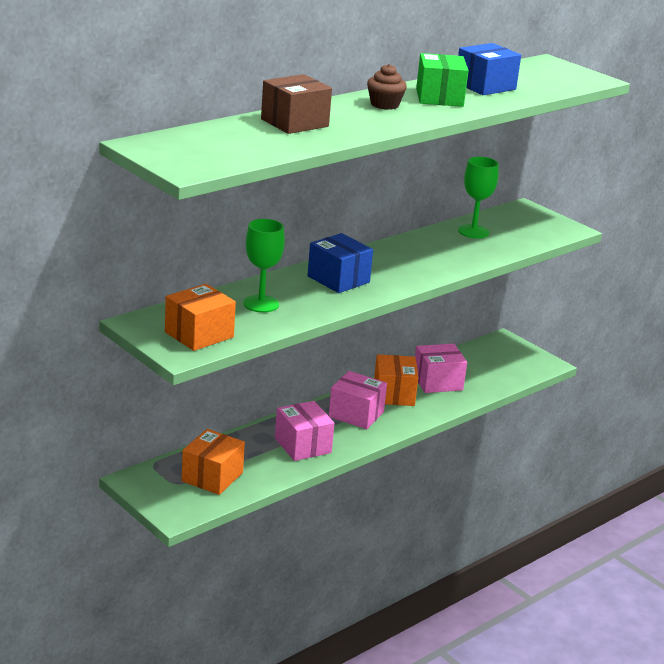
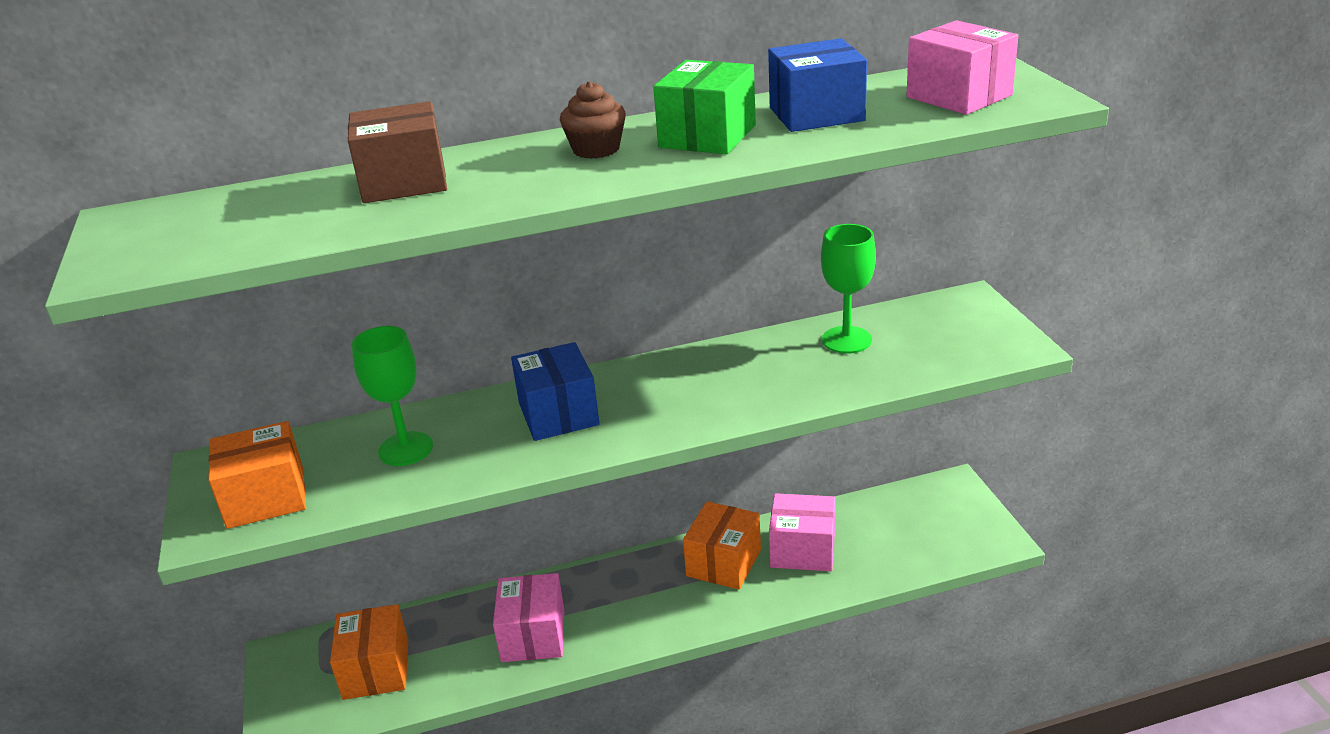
camera: 30 degrees right, 5 degrees up
(212, 477) = (376, 670): orange box -> orange box turned 60 degrees counterclockwise
(356, 414) = (645, 591): pink box -> pink box (959, 96)

